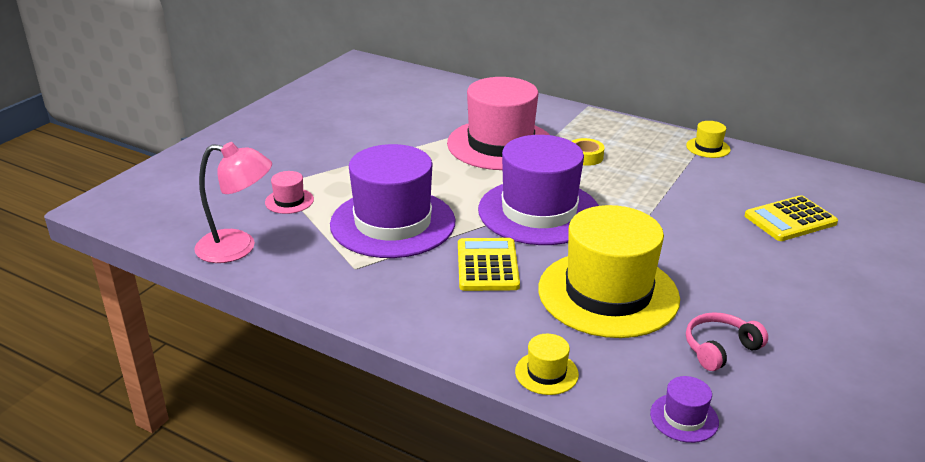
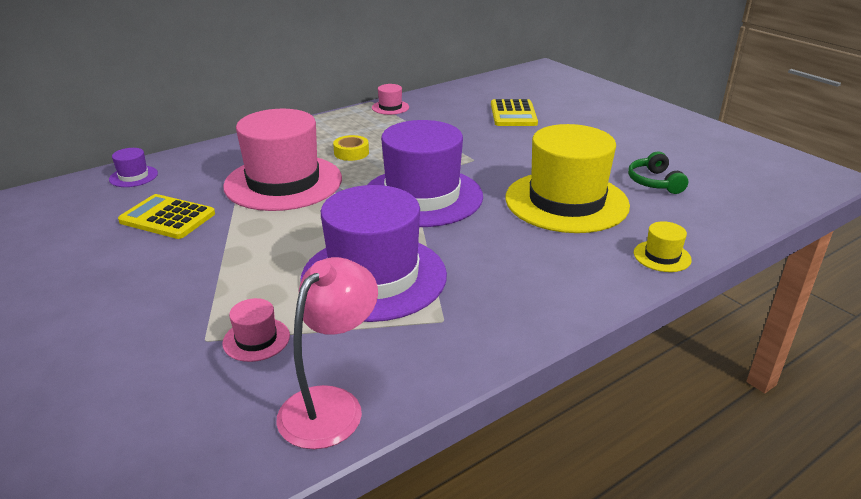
camera: 65 degrees left, 0 degrees up
(487, 265) = (491, 243): yellow calculator -> yellow calculator (167, 218)
(684, 418) = (728, 217): purple hat -> purple hat (133, 176)
(708, 147) = (390, 107): yellow hat -> pink hat
(720, 349) = (654, 182): pink headphones -> green headphones

